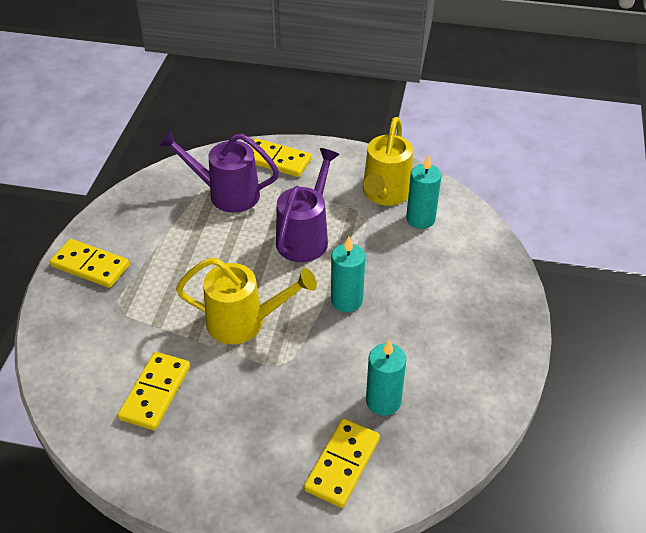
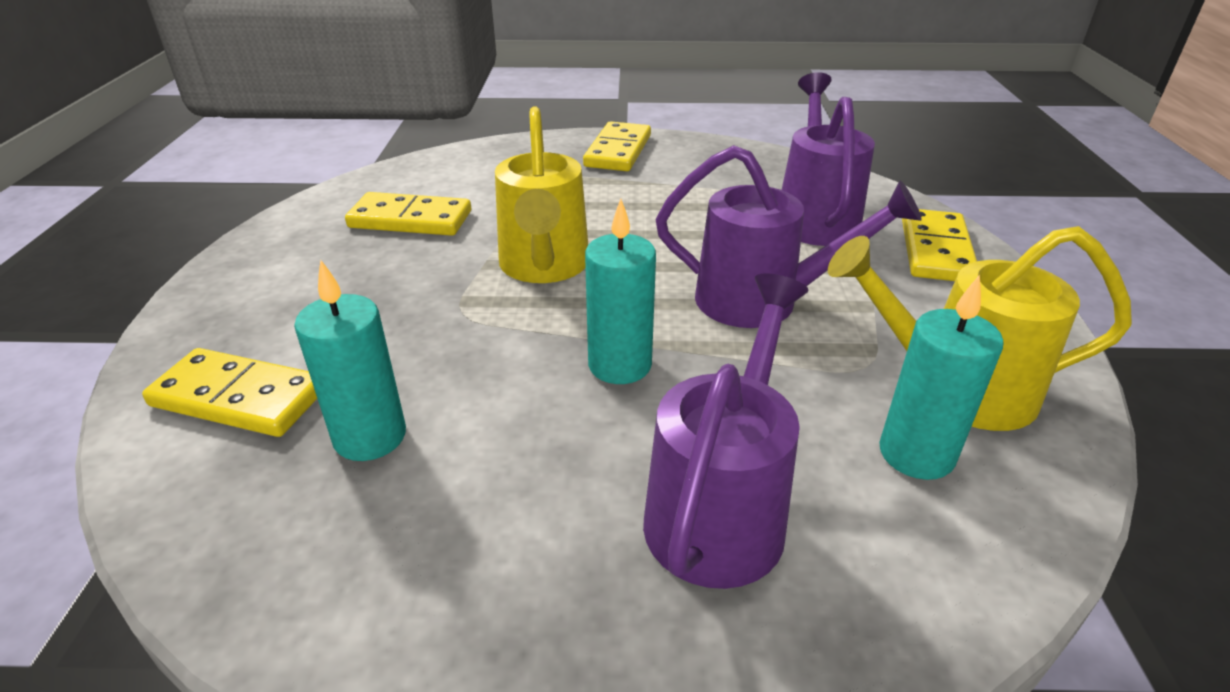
camera: 80 degrees right, 10 degrees down
(442, 282) = (721, 508): none -> purple watering can

